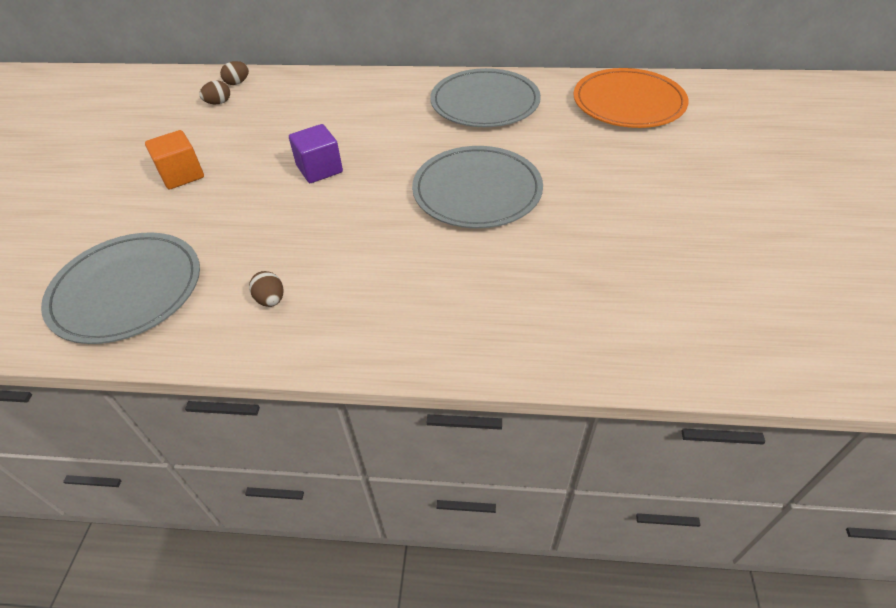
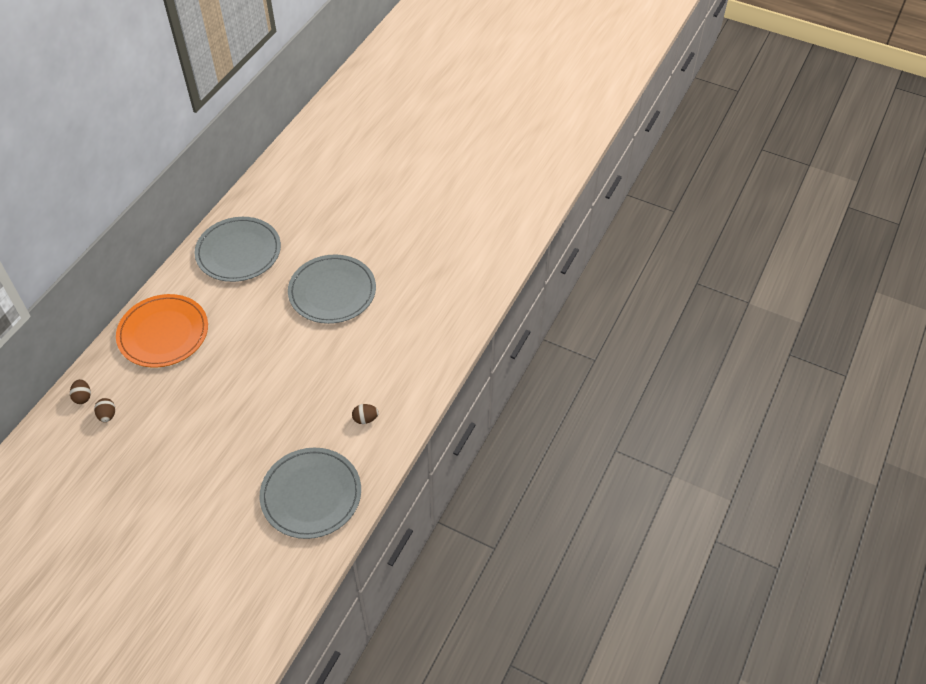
camera: 70 degrees left, 5 degrees up
(182, 175) = (199, 452): orange cube -> none
(319, 169) = (251, 367): purple cube -> none
(628, 103) = (296, 181): orange plate -> orange plate (163, 333)

